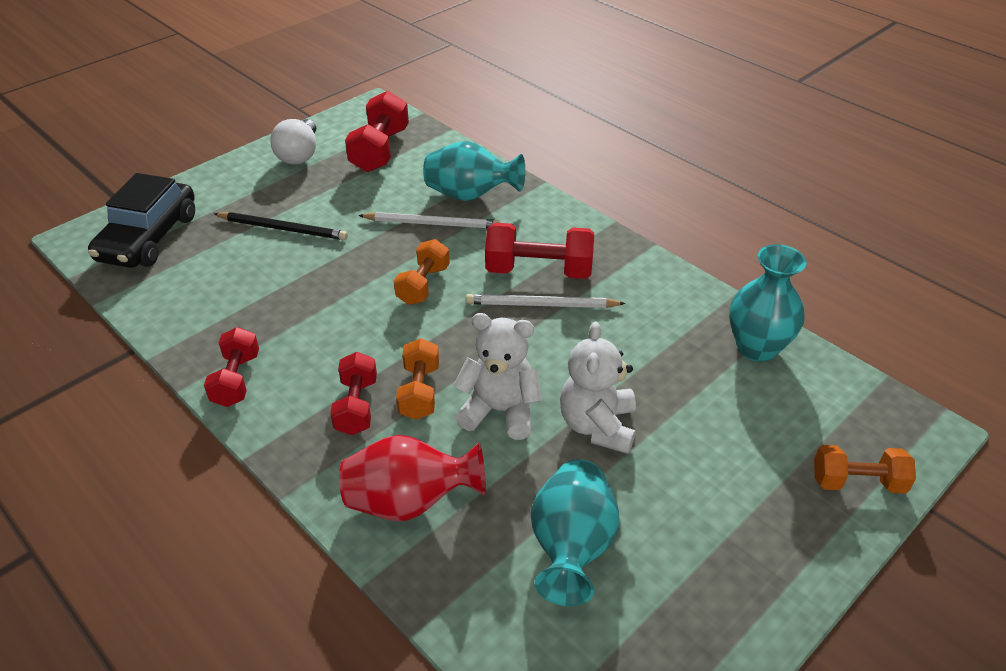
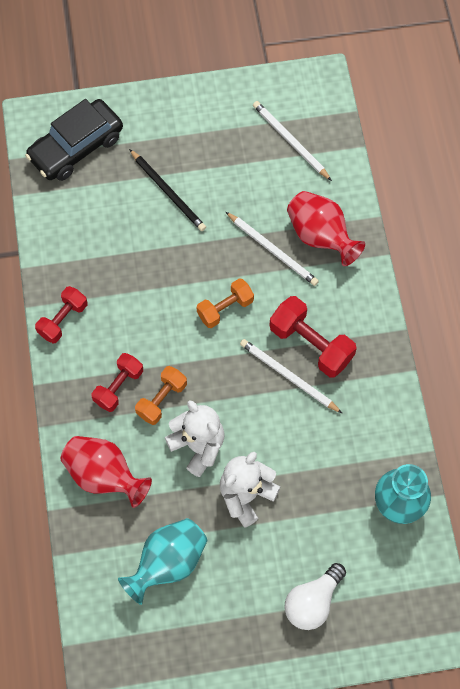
camera: 35 degrees right, 25 degrees up
(299, 155) = (228, 111): white light bulb -> white light bulb (312, 602)
(380, 150) = (290, 141): red dumbbell -> white pencil
(470, 196) = (320, 236): turquoise vase -> red vase
(857, 482) = (362, 635): orange dumbbell -> none

